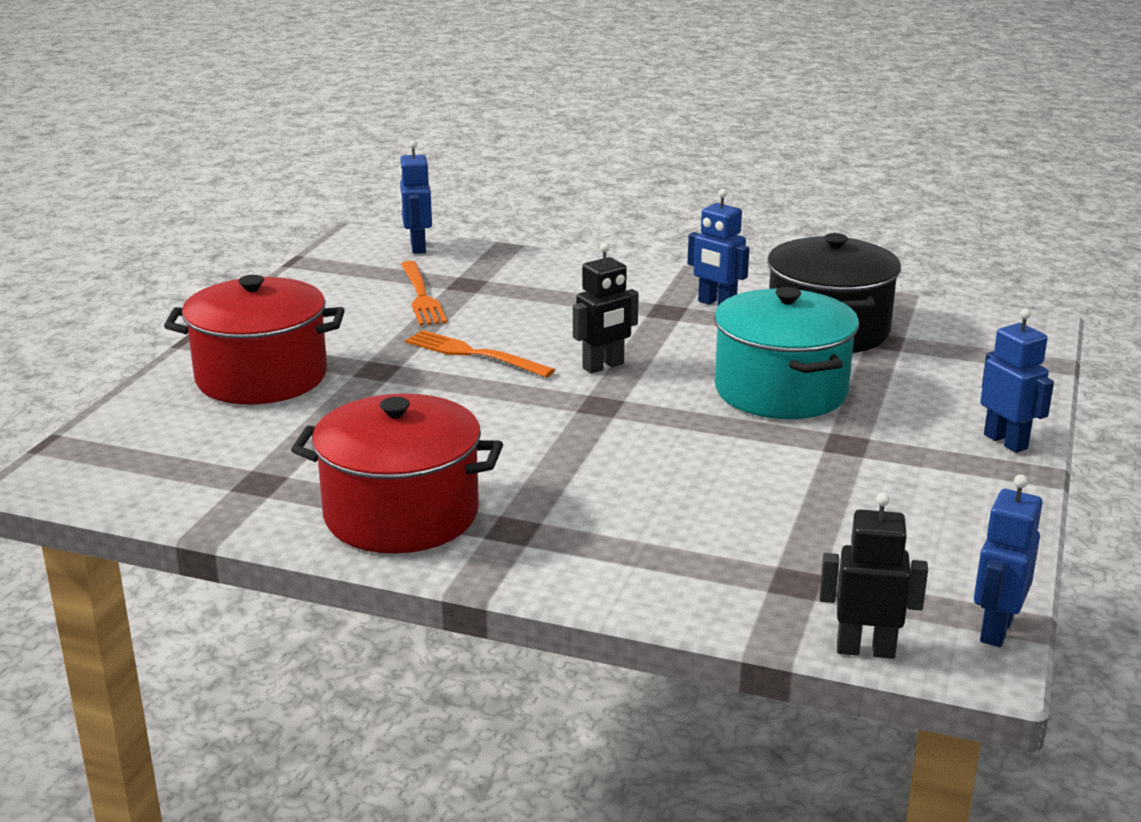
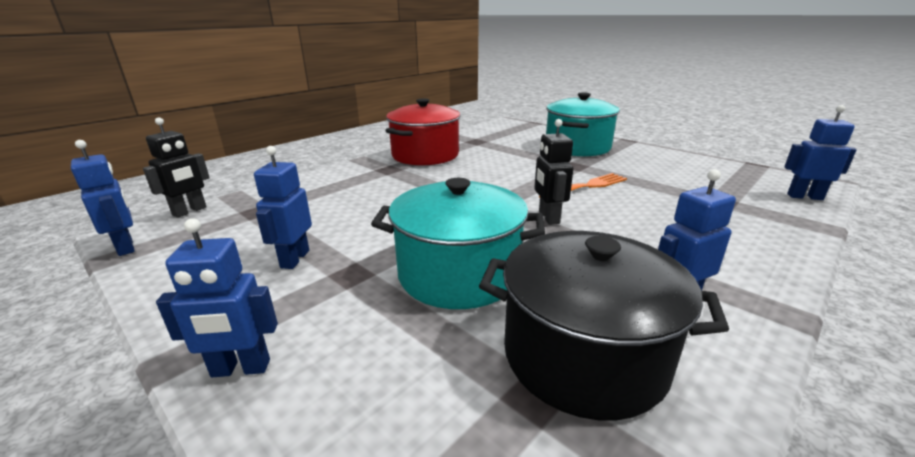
camera: 115 degrees right, 0 degrees up
(261, 377) = (577, 147): red pot -> turquoise pot
(422, 297) = (691, 186): orange fork -> none
(863, 487) = (294, 259): none -> blue robot

